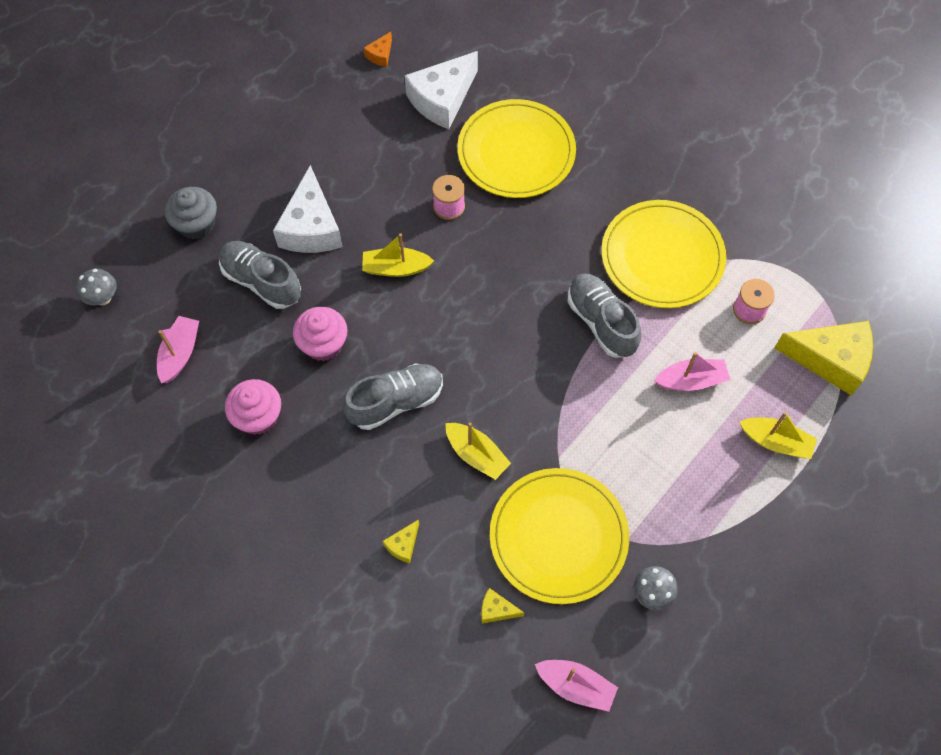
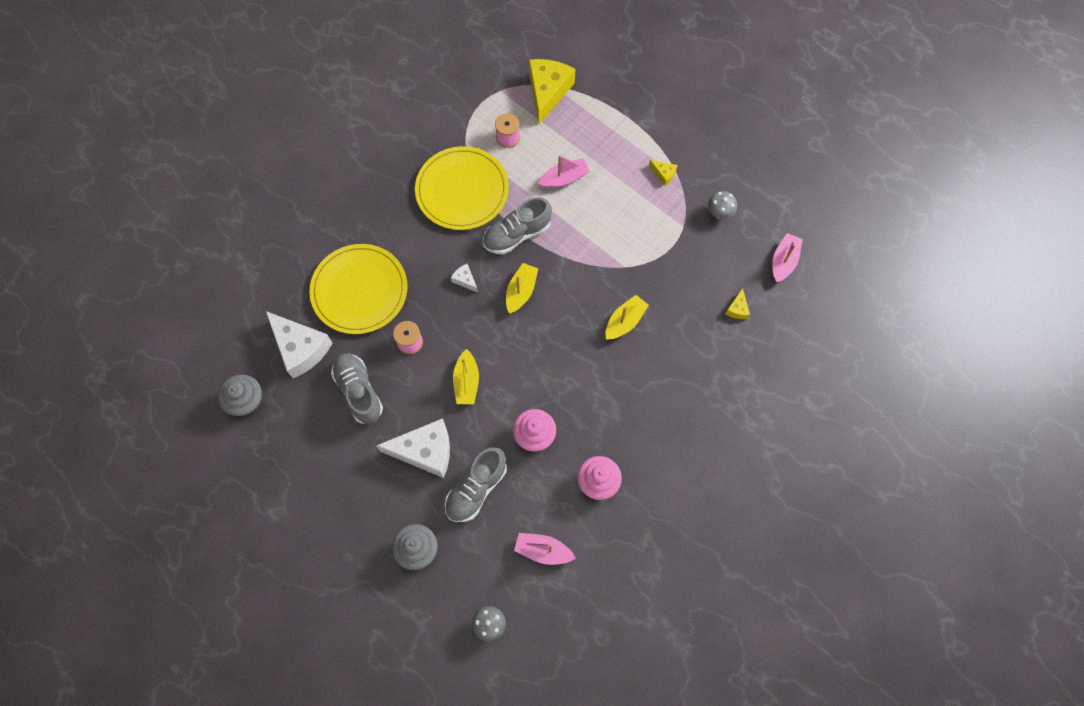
camera: 90 degrees left, 5 degrees up
(380, 55) = (246, 401): orange cheese -> grey cupcake
(396, 402) = (584, 379): grey shoe -> grey shoe (359, 391)
(403, 545) = (695, 371): yellow cheese -> yellow cheese (663, 174)
(533, 263) = (465, 280): none -> white cheese
(558, 537) = (683, 268): yellow plate -> none
(691, 380) = (564, 178): pink boat -> pink boat turned 75 degrees clockwise
(776, 442) = (609, 131): yellow boat -> yellow boat (521, 291)

